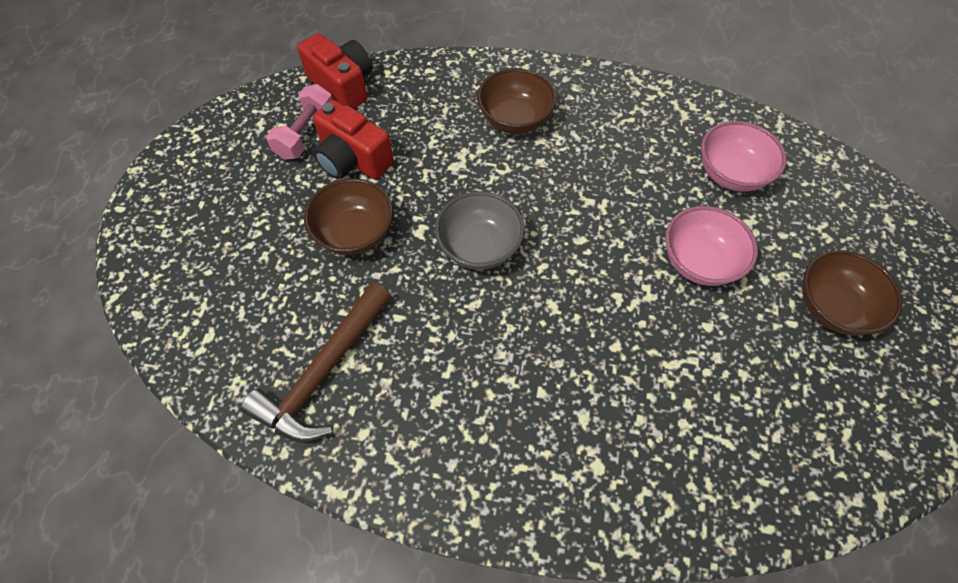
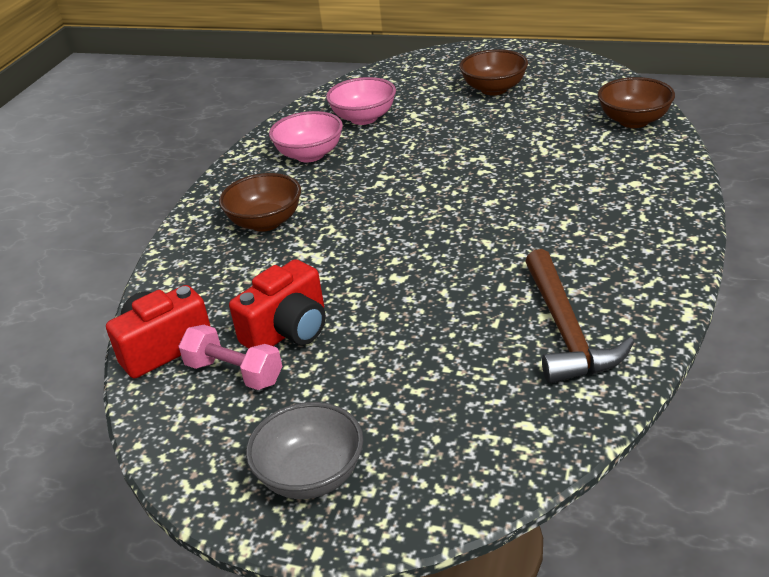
camera: 80 degrees left, 25 degrees down
(324, 372) = (565, 330): brown hammer -> brown hammer turned 45 degrees clockwise
(354, 233) = (395, 321): brown bowl -> brown bowl (634, 121)
(479, 247) = (422, 240): grey bowl -> grey bowl (311, 475)
(699, 262) = (450, 135): pink bowl -> pink bowl (310, 155)

